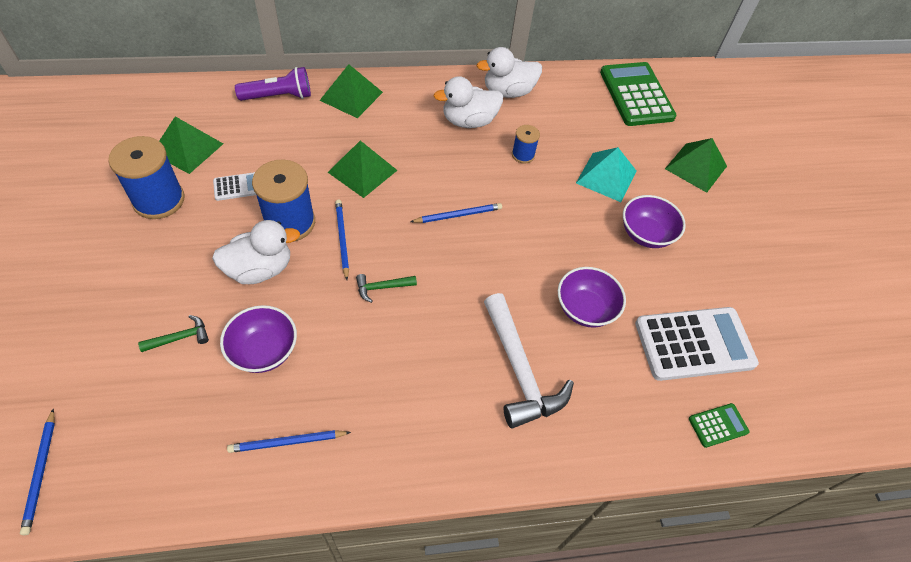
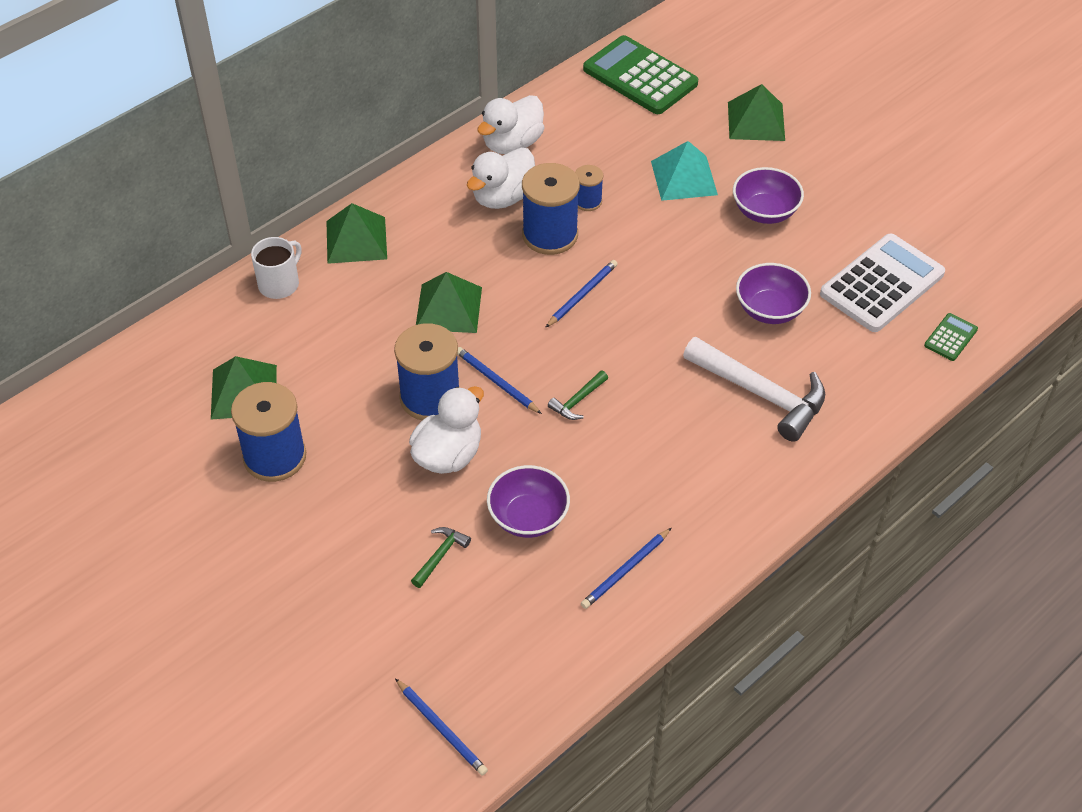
camera: 30 degrees left, 5 degrees down
(237, 187) = (340, 397): white calculator -> none
(279, 96) = (279, 284): purple flashlight -> white mug
(476, 162) = (550, 235): none -> blue spool

